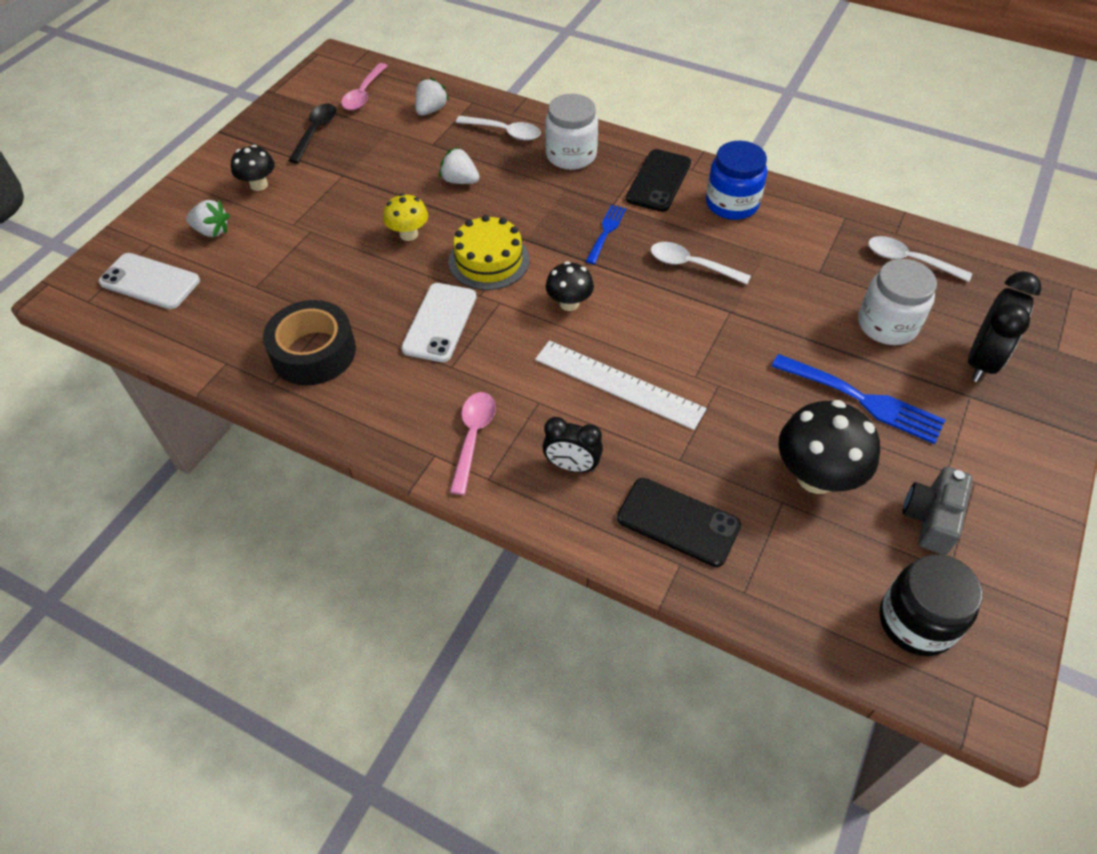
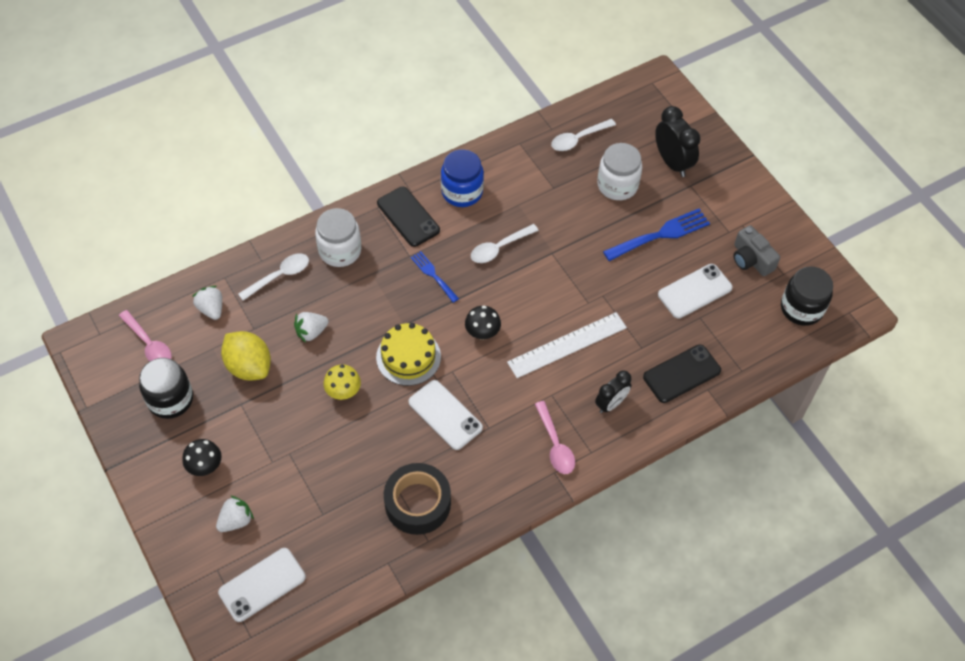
camera: 60 degrees left, 5 degrees up
(315, 132) = (170, 399): black spoon -> black jar
(388, 160) = (249, 366): none -> yellow lemon
(473, 437) = (555, 444): pink spoon -> pink spoon turned 150 degrees counterclockwise
(816, 476) = (694, 291): black mushroom -> white phone

